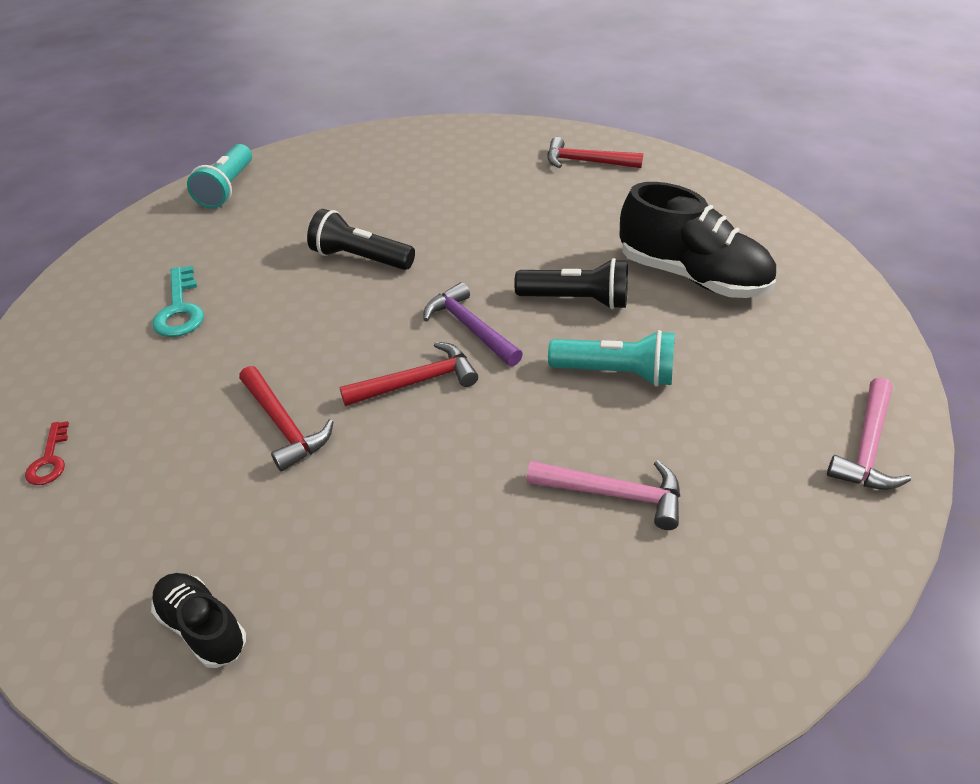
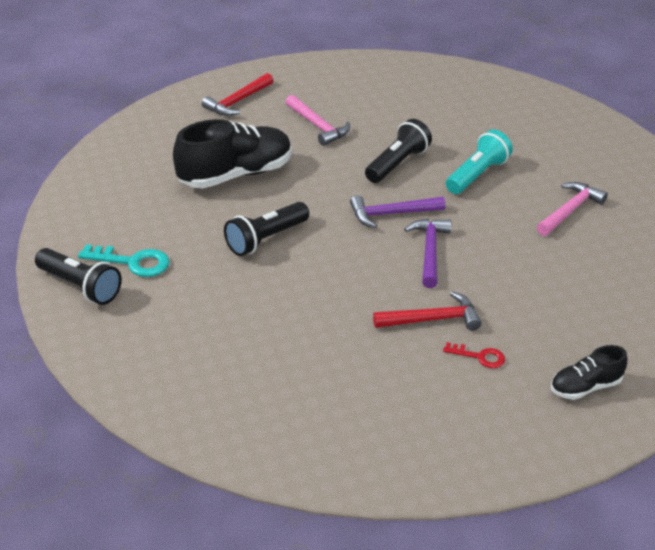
camera: 65 degrees left, 5 degrees down
(50, 460) = (392, 443): red key -> red key (479, 357)
(180, 309) = (252, 347): turquoise key -> turquoise key (132, 262)
(227, 188) = (80, 287): turquoise flashlight -> black flashlight
(417, 381) = (429, 251): red hammer -> purple hammer
(691, 276) = (409, 115): black shoe -> black shoe (236, 175)
(867, 446) = (584, 123): pink hammer -> pink hammer (318, 126)

